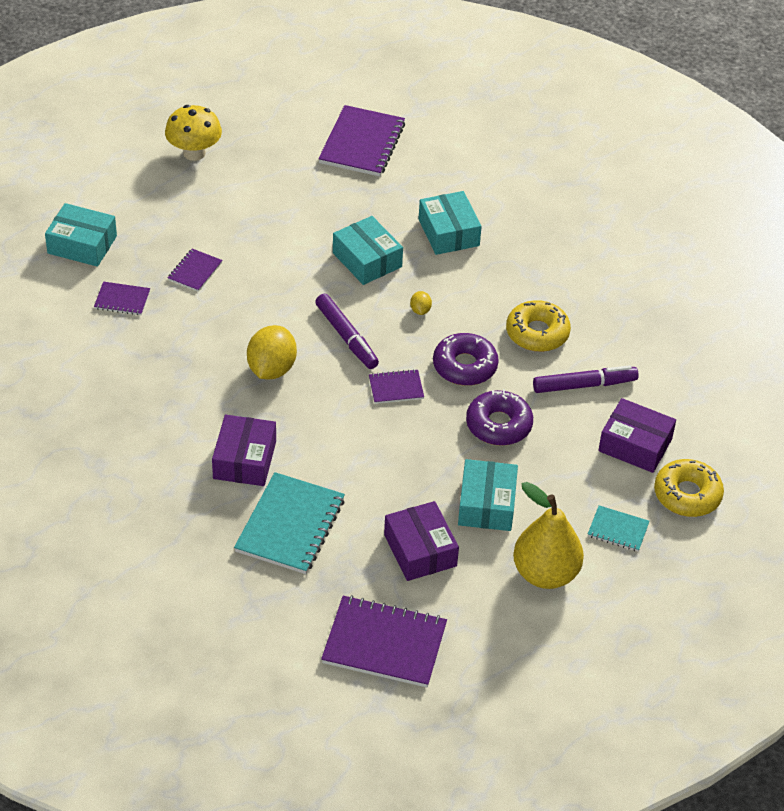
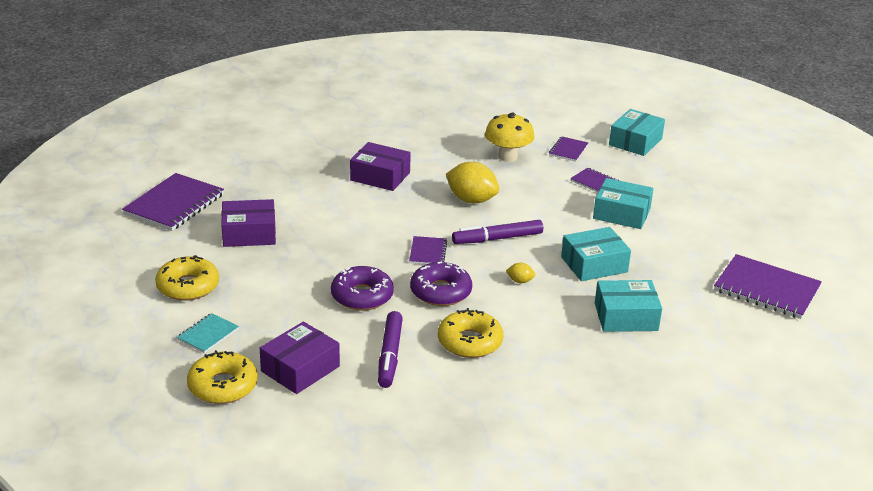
camera: 105 degrees right, 15 degrees down
(194, 153) = (750, 201): yellow mushroom -> yellow mushroom (508, 157)
(290, 525) = (306, 185): turquoise notebook -> none
(487, 504) = (276, 272): turquoise box -> turquoise box (621, 214)
(545, 573) = (188, 286): yellow pear -> yellow donut

